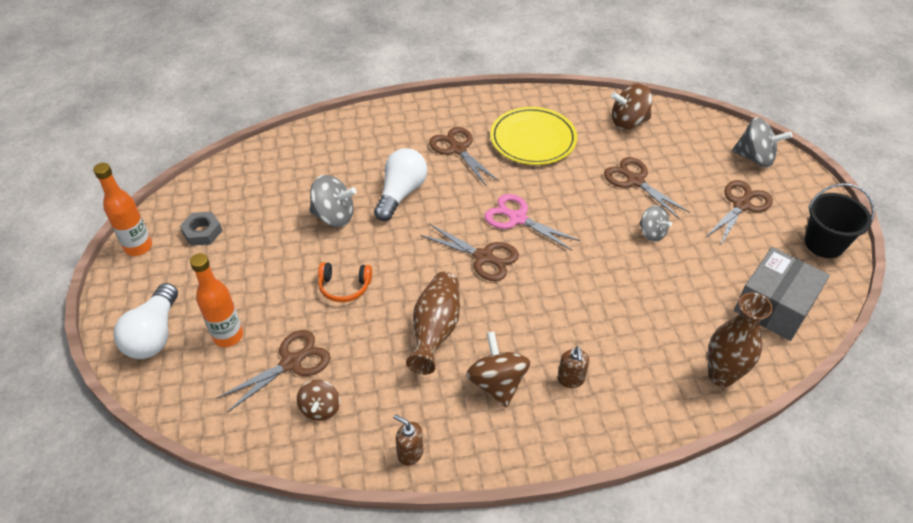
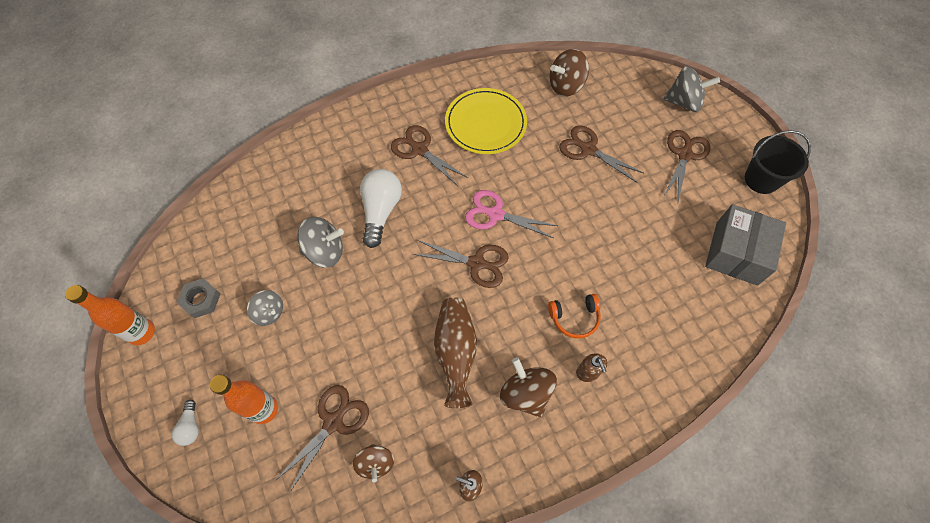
camera: 15 degrees left, 15 degrees up
(154, 334) = (191, 426): white light bulb -> white light bulb, size x0.50
(344, 287) = (358, 327): orange headphones -> orange headphones (574, 318)
(652, 233) = (617, 202): grey spinning top -> grey spinning top (269, 312)
(721, 375) = (711, 335): brown vase -> none

